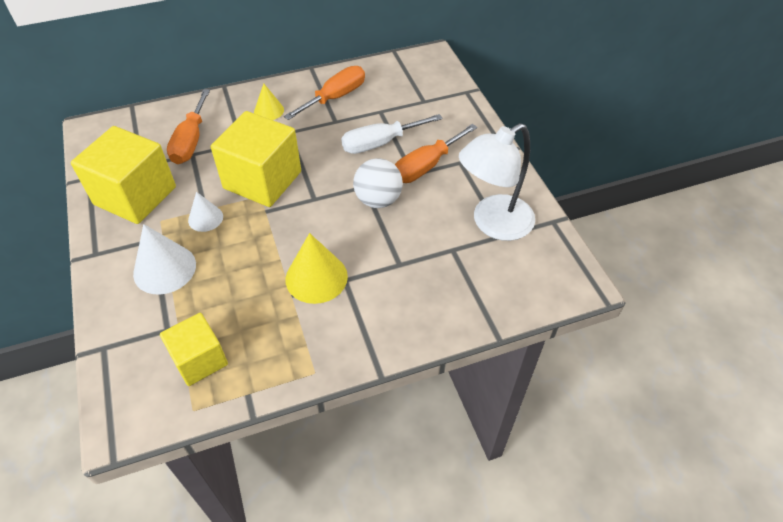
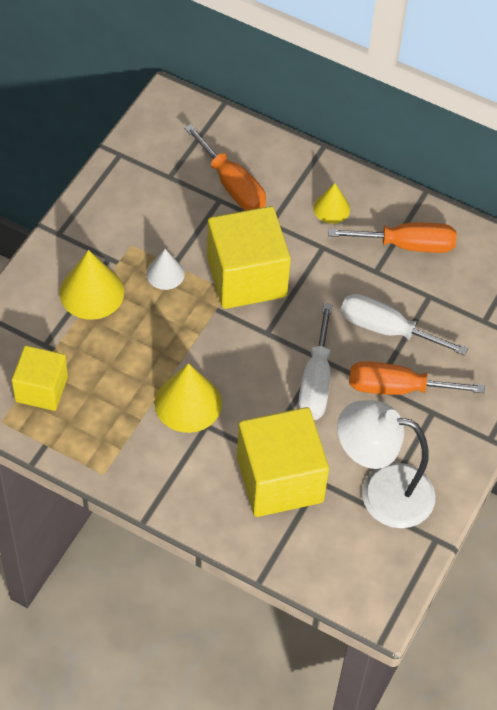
camera: 45 degrees right, 5 degrees up
(135, 196) = (136, 204): yellow cube -> yellow cube (279, 479)
(164, 269) = (91, 292): white cone -> yellow cone
(191, 141) = (232, 185): orange screwdriver -> orange screwdriver turned 90 degrees counterclockwise
(378, 200) = (316, 382): white ball -> white screwdriver

